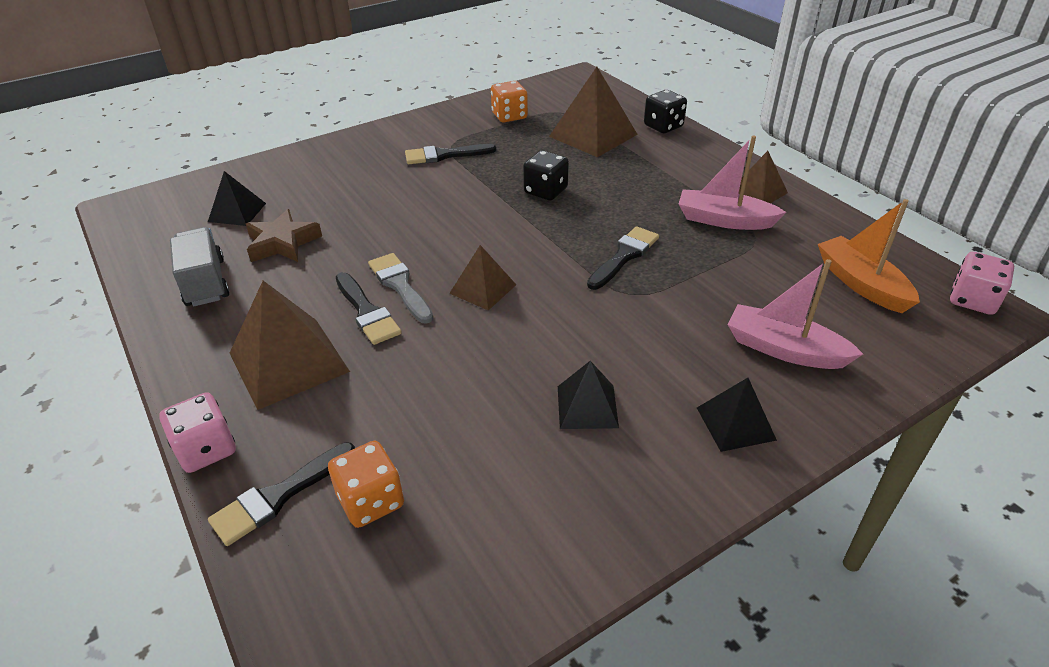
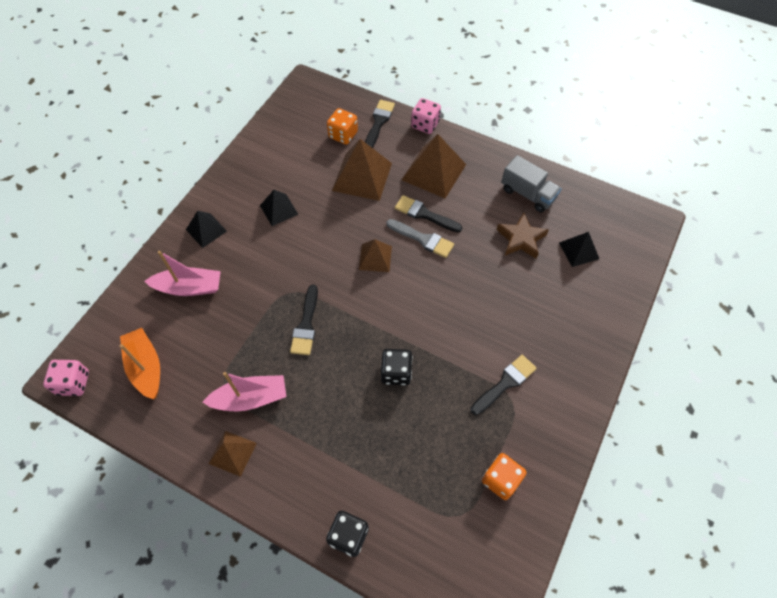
camera: 150 degrees right, 20 degrees up
(593, 135) = (405, 482): brown pyramid -> brown pyramid (362, 176)
(861, 284) = (146, 367): orange boat -> orange boat turned 150 degrees counterclockwise

